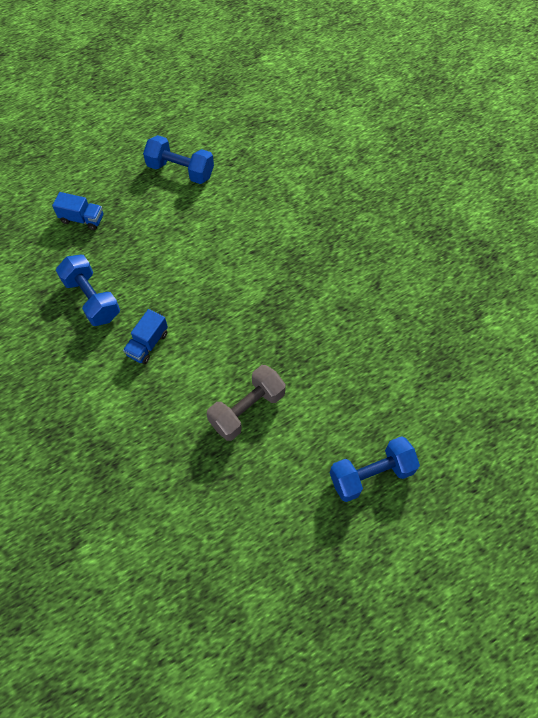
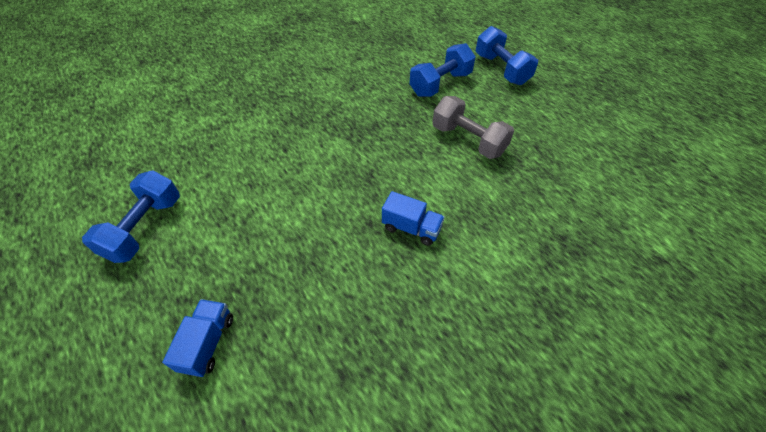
camera: 95 degrees left, 10 degrees down
(92, 299) = (353, 301): blue dumbbell -> blue dumbbell (440, 84)

